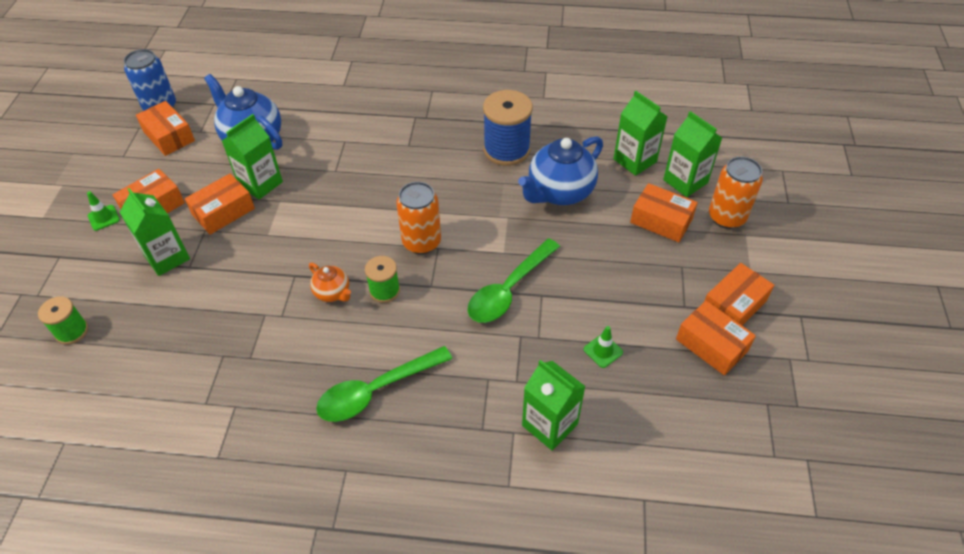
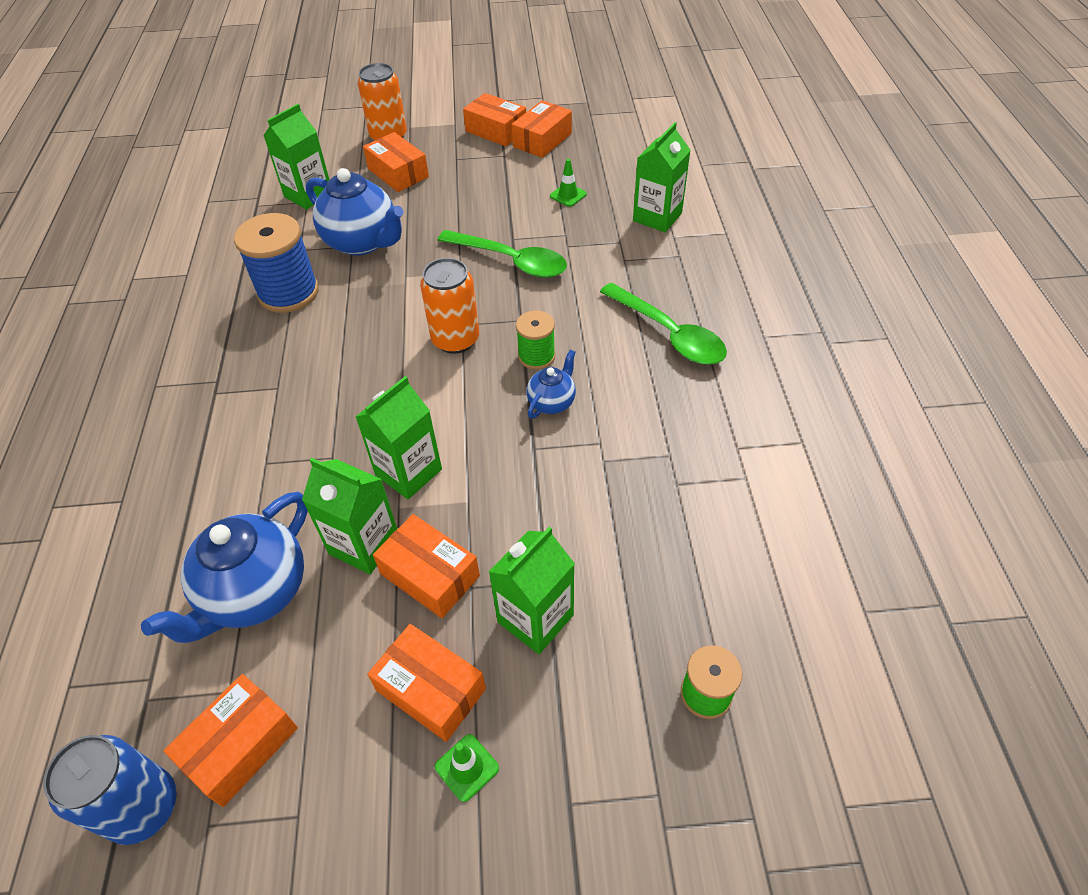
camera: 100 degrees left, 0 degrees up
(333, 293) = (552, 402): orange teapot -> blue teapot
(661, 220) = (398, 173): orange box -> orange box turned 60 degrees counterclockwise
(685, 181) = (340, 162): green carton -> green carton (408, 472)

